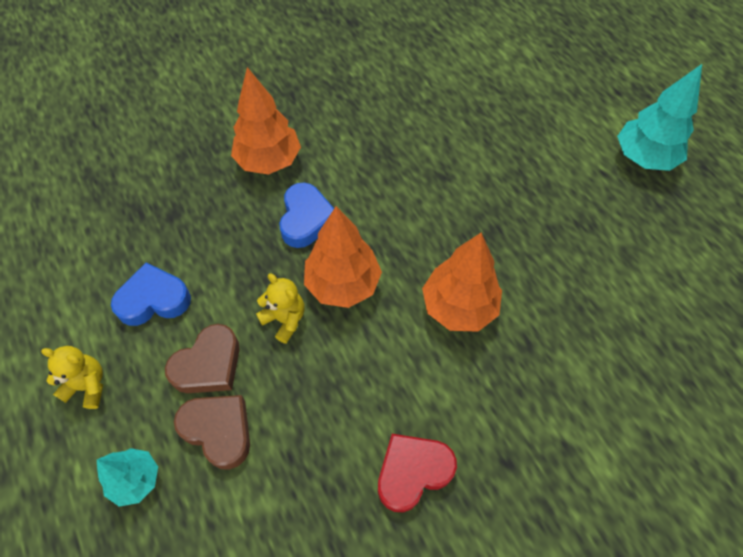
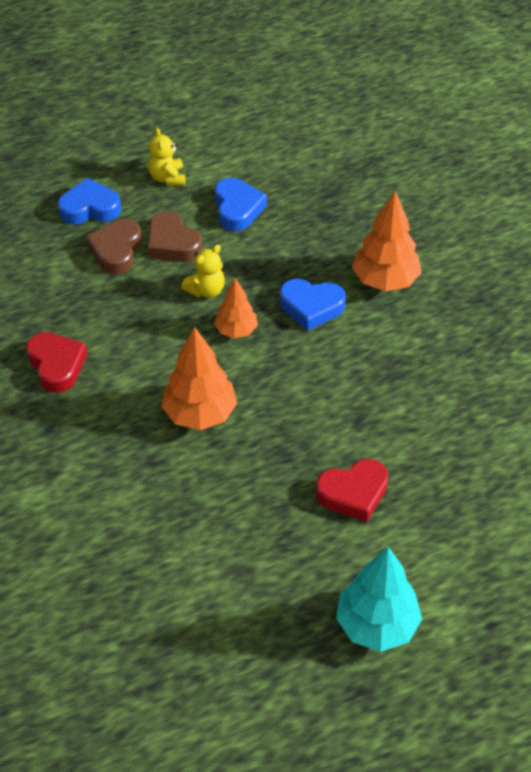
camera: 95 degrees right, 10 degrees down
(87, 386) = (167, 177): yellow teddy bear -> yellow teddy bear turned 150 degrees clockwise
(135, 479) = (90, 208): turquoise tree -> blue heart
(218, 430) = (116, 251): brown heart -> brown heart turned 150 degrees clockwise
(342, 284) = (236, 330): orange tree -> orange tree, size x0.61
(523, 177) = (353, 493): none -> red heart

